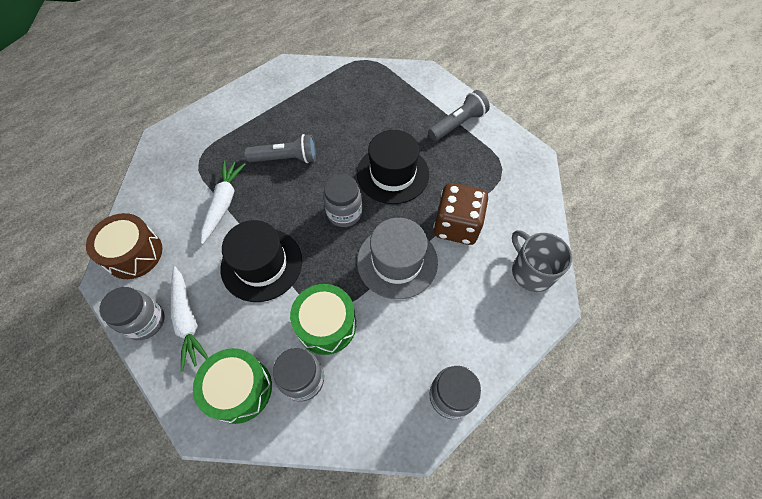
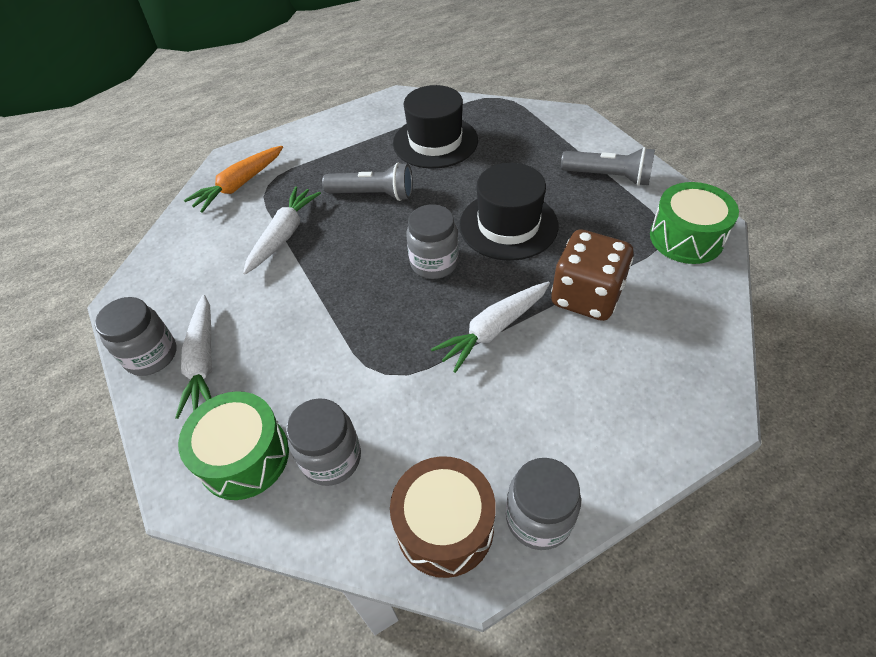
camera: 15 degrees right, 10 degrees down
(134, 254) = (161, 278): brown drum -> brown drum (445, 526)
(175, 162) = (239, 185): none -> orange carrot
(261, 264) = (312, 309): black hat -> black hat (435, 142)
(326, 325) = (379, 394): green drum -> green drum (686, 238)
(397, 261) = (493, 329): grey hat -> white carrot
(458, 124) = (608, 177): grey flashlight -> grey flashlight turned 45 degrees clockwise
(531, 271) = (689, 368): grey mug -> none

